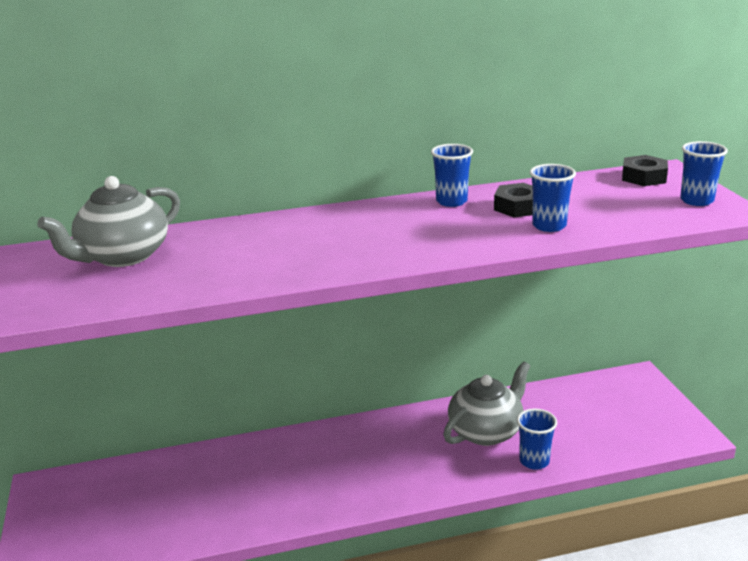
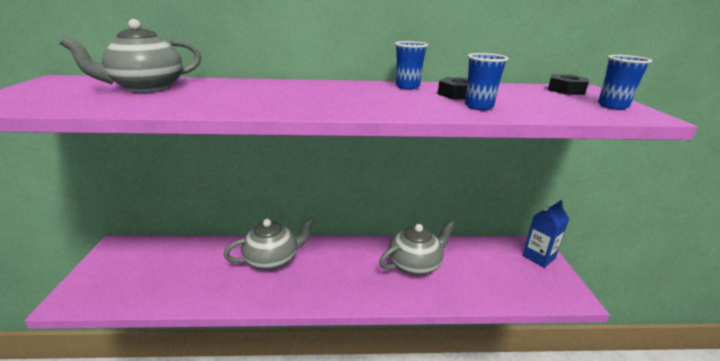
camera: 10 degrees right, 0 degrees up
(288, 461) = (273, 260): none -> grey teapot
(534, 461) = (444, 294): blue cup -> none
(644, 391) = (538, 257): none -> blue carton

